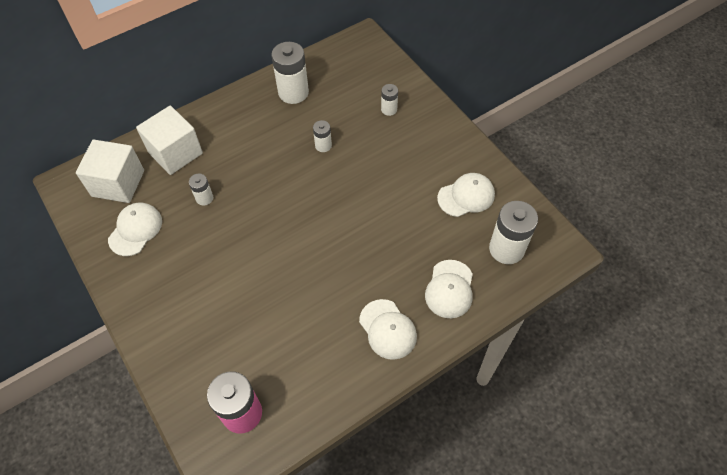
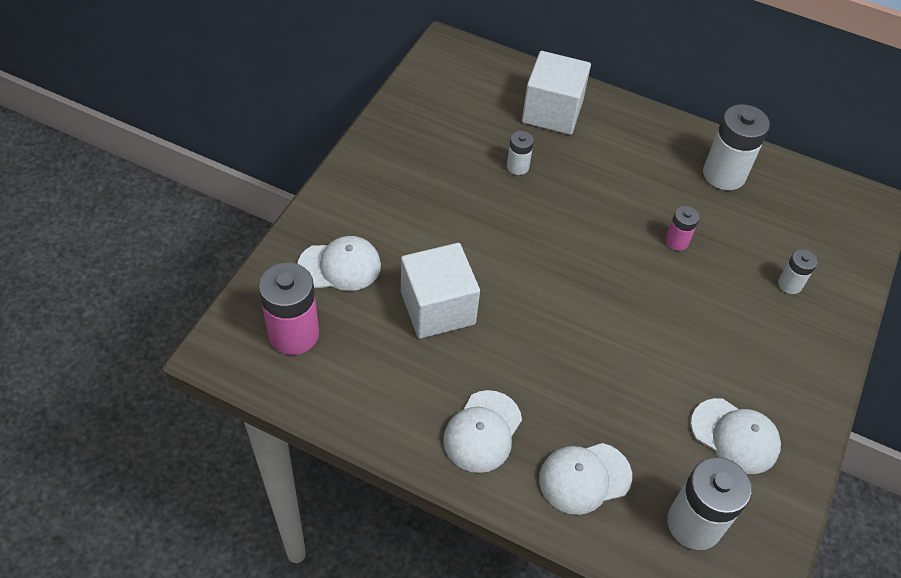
camera: 55 degrees right, 5 degrees down
(118, 183) = (478, 86): white cube -> white cube (437, 308)
(135, 230) = (436, 130): white cap -> white cap (340, 266)
(323, 145) = (676, 241): white battery -> pink battery

